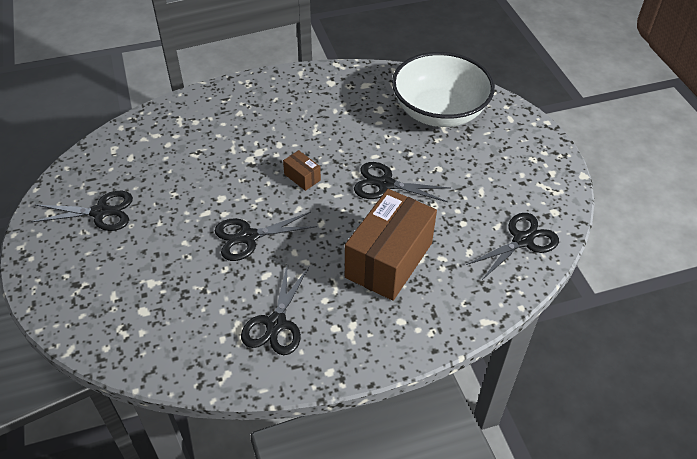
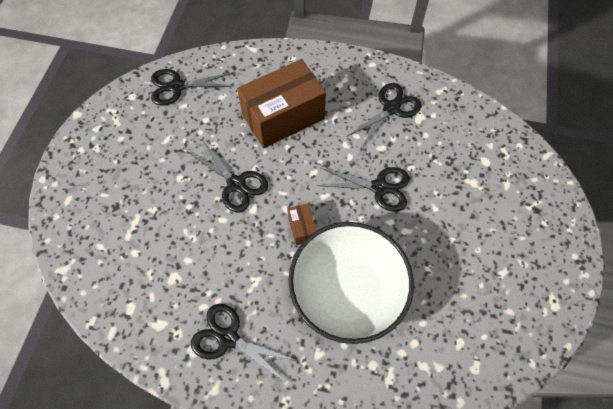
camera: 150 degrees left, 15 degrees up
(101, 212) = (503, 279): black scissors -> black scissors (228, 338)
(439, 111) = (120, 243): white bowl -> white bowl (347, 291)

